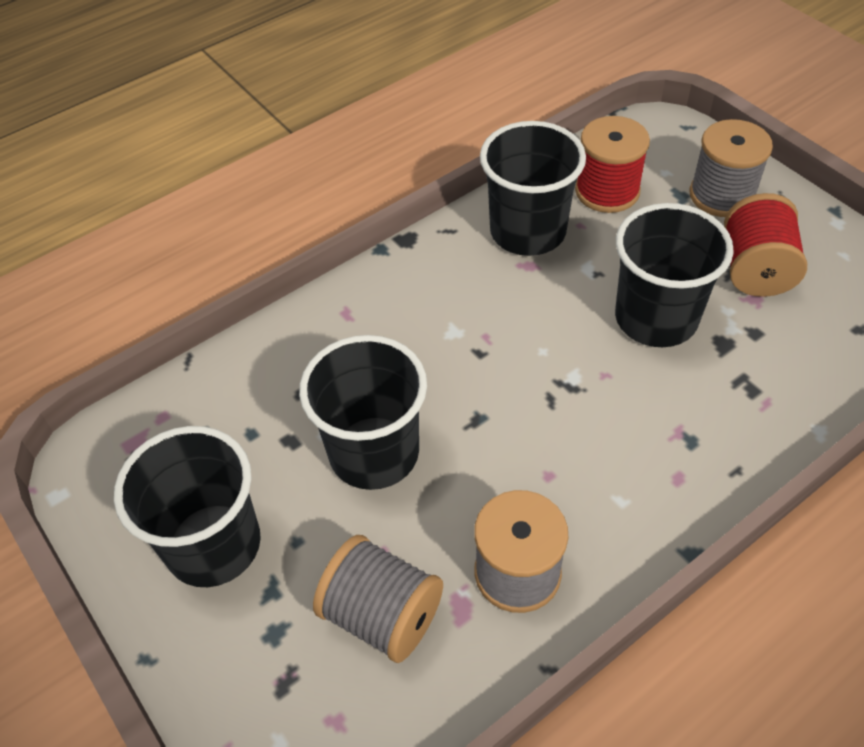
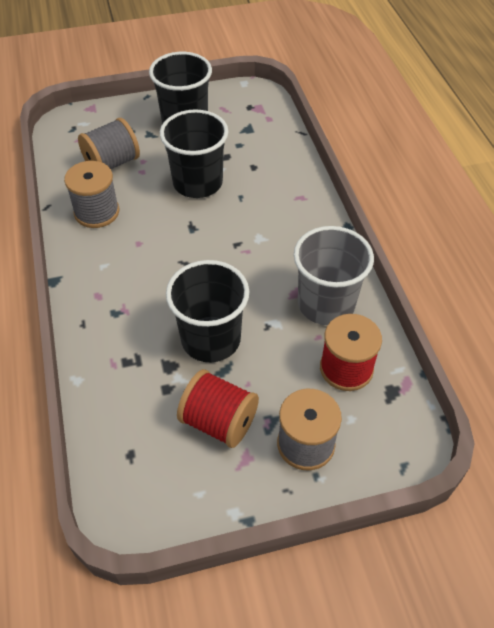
camera: 110 degrees right, 0 degrees up
(528, 231) = (326, 304): black cup -> grey cup

